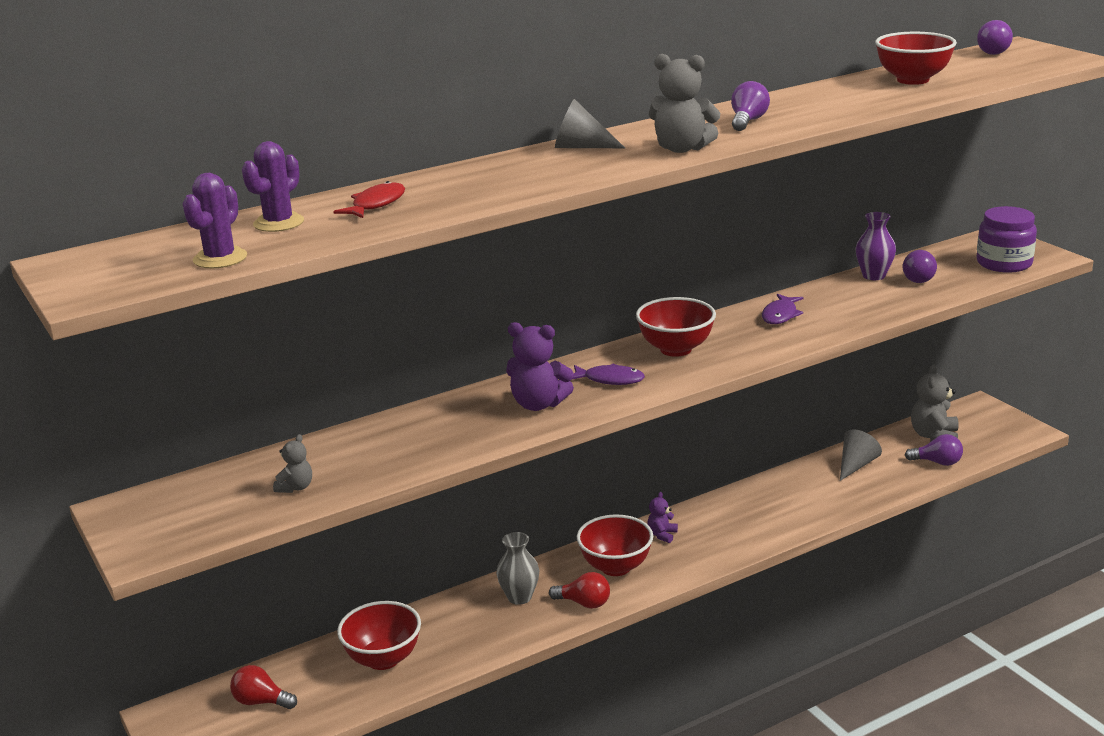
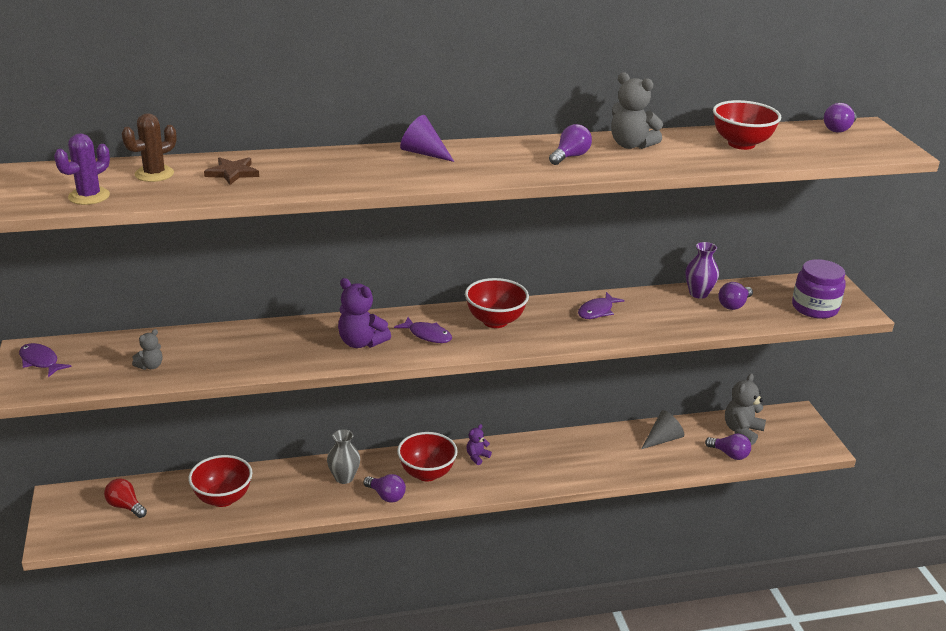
camera: 15 degrees right, 5 degrees up
(144, 516) = (40, 361): none -> purple fish
(278, 223) = (154, 174): purple cactus -> brown cactus
(376, 204) = (232, 173): red fish -> brown star
(581, 147) = (424, 153): grey cone -> purple cone
(584, 603) = (386, 496): red light bulb -> purple light bulb
(682, 149) = (494, 172): grey teddy bear -> grey teddy bear (631, 145)

